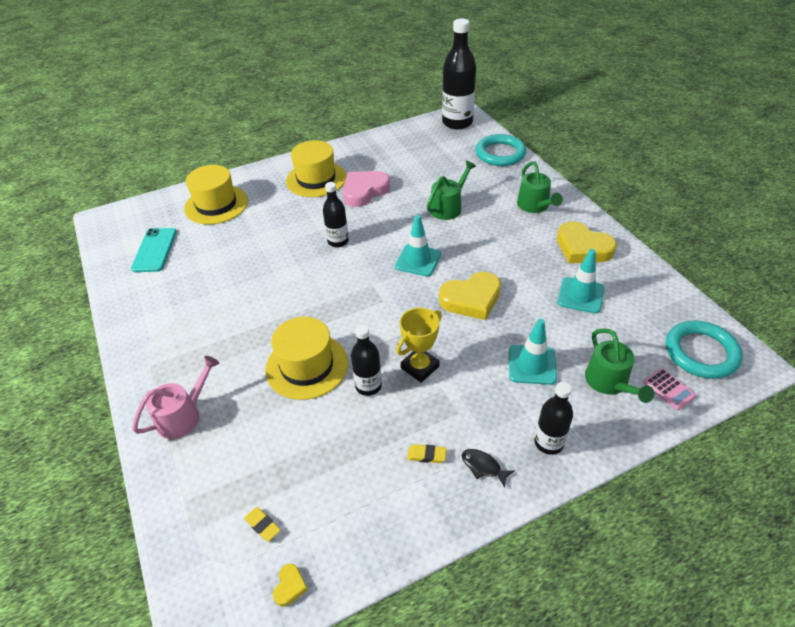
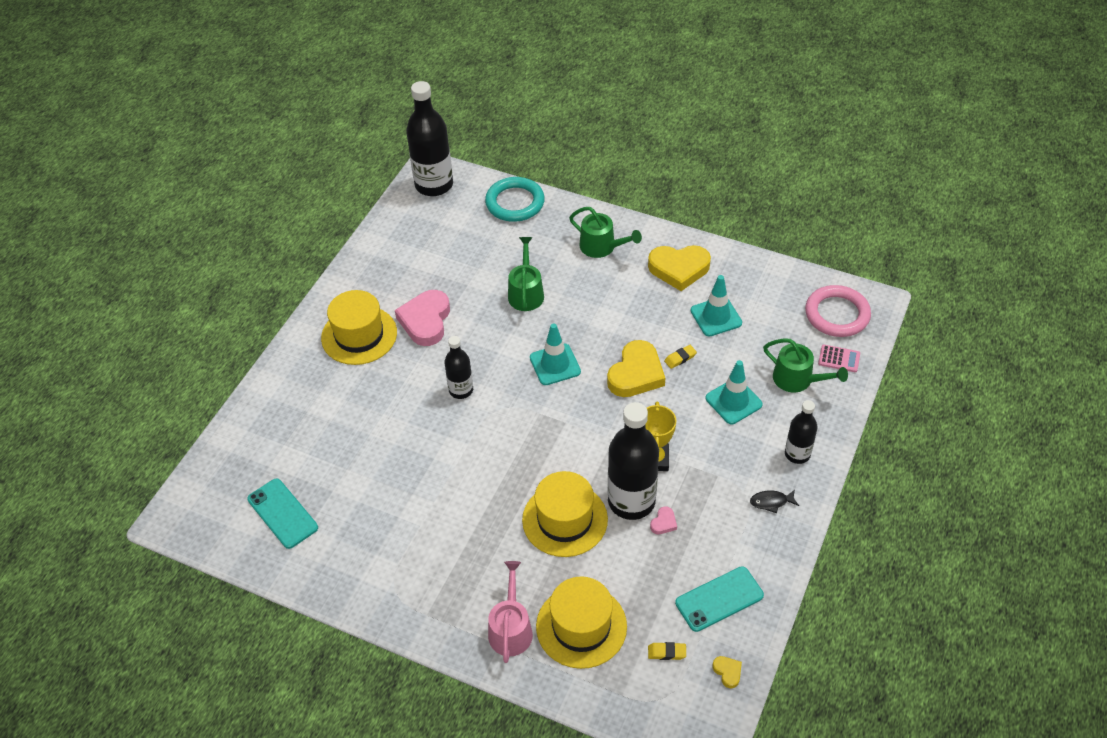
camera: 40 degrees left, 5 degrees up
(216, 205) = (285, 426): yellow hat -> yellow hat (581, 626)
(352, 515) = (719, 599): none -> turquoise phone
(368, 386) = (631, 501): black bottle -> black bottle, size x1.79
(375, 419) = (663, 523): none -> pink heart
(426, 455) = (726, 522): yellow eraser -> yellow eraser (680, 358)
(701, 352) = (837, 314): turquoise ring -> pink ring

